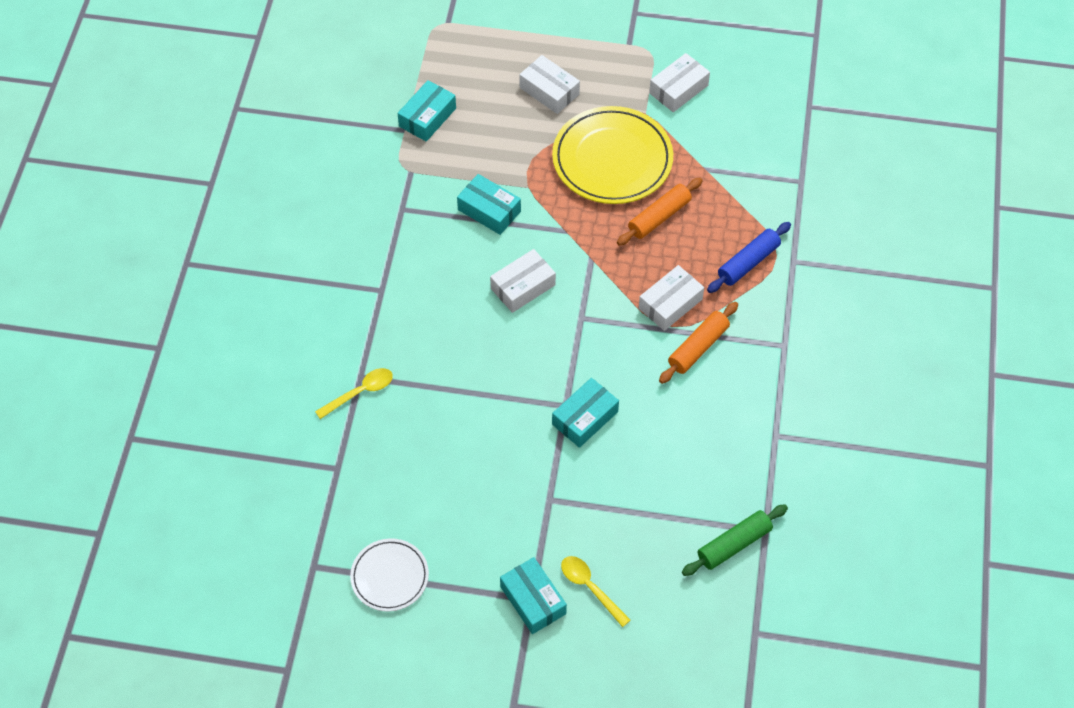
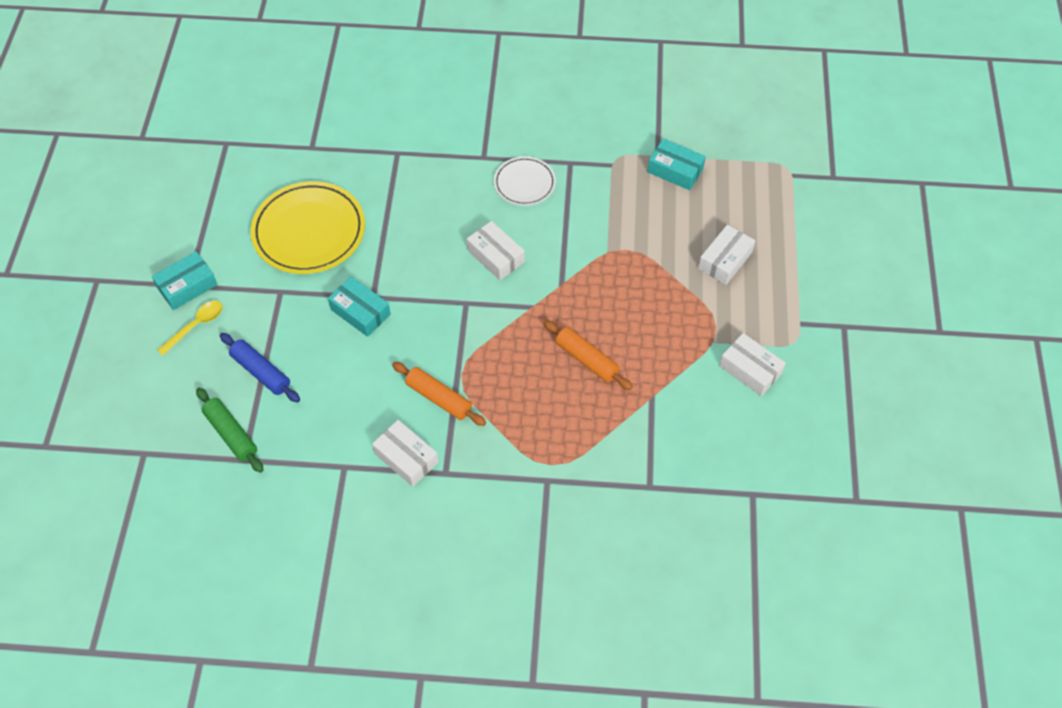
camera: 85 degrees right, 0 degrees up
(360, 392) = (382, 154): yellow spoon -> none
(389, 576) = (214, 190): white plate -> white plate (524, 183)
(489, 210) = (576, 225): turquoise box -> none
(612, 159) = (650, 317): yellow plate -> yellow plate (309, 231)
(670, 304) = (486, 373): white box -> white box (406, 458)
(748, 263) = (540, 439): blue rolling pin -> blue rolling pin (261, 372)

